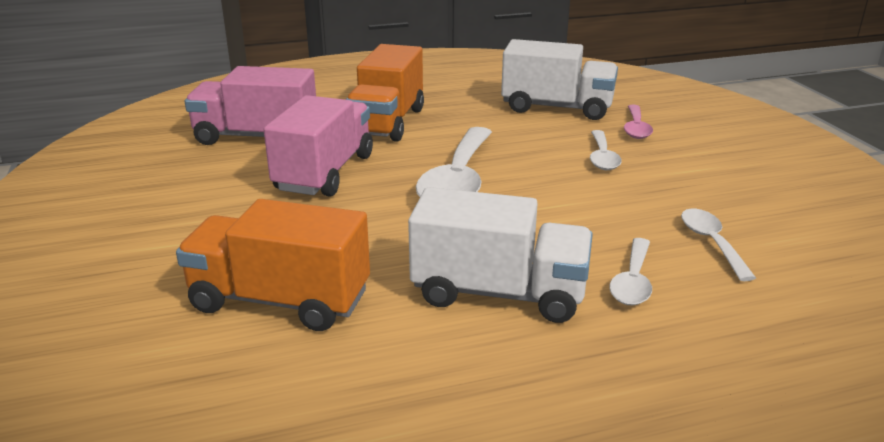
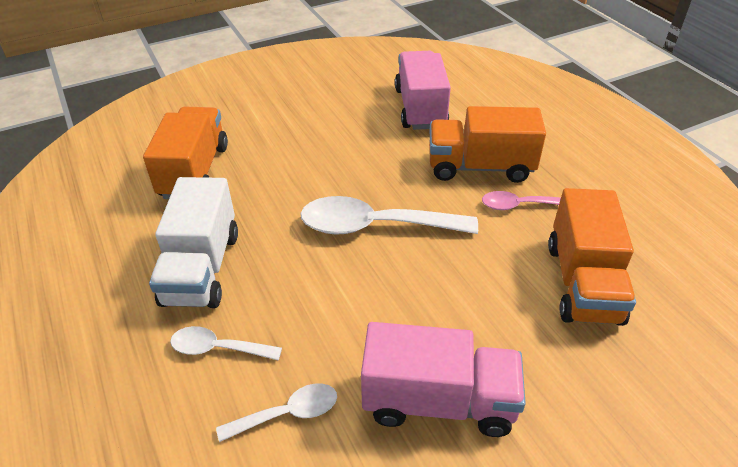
camera: 80 degrees right, 15 degrees up
(325, 173) = (368, 153): pink truck -> pink truck (438, 401)
(557, 108) = (582, 282): white truck -> orange truck
(602, 157) = (459, 326): white spoon -> none
(636, 128) = (557, 358): pink spoon -> pink spoon (519, 205)

